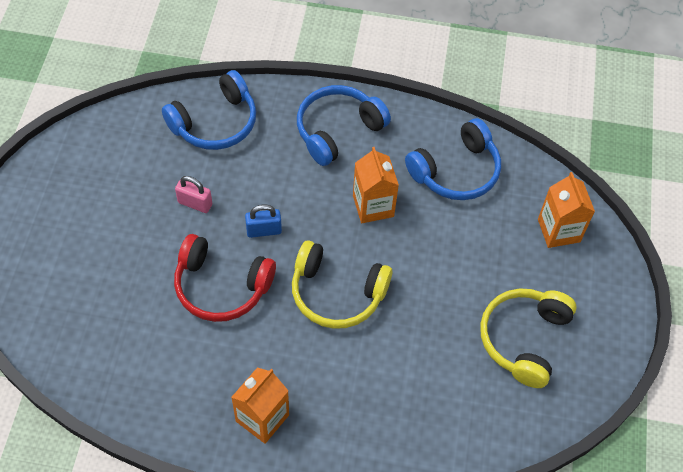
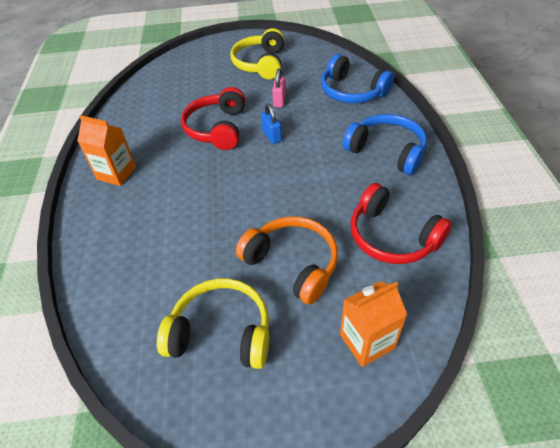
camera: 80 degrees right, 10 degrees down
(337, 293) = (231, 187): yellow headphones -> yellow headphones (261, 64)
(373, 206) = (323, 189): orange carton -> none
(456, 171) = (392, 236): blue headphones -> red headphones
(464, 262) = (292, 264): none -> orange headphones

